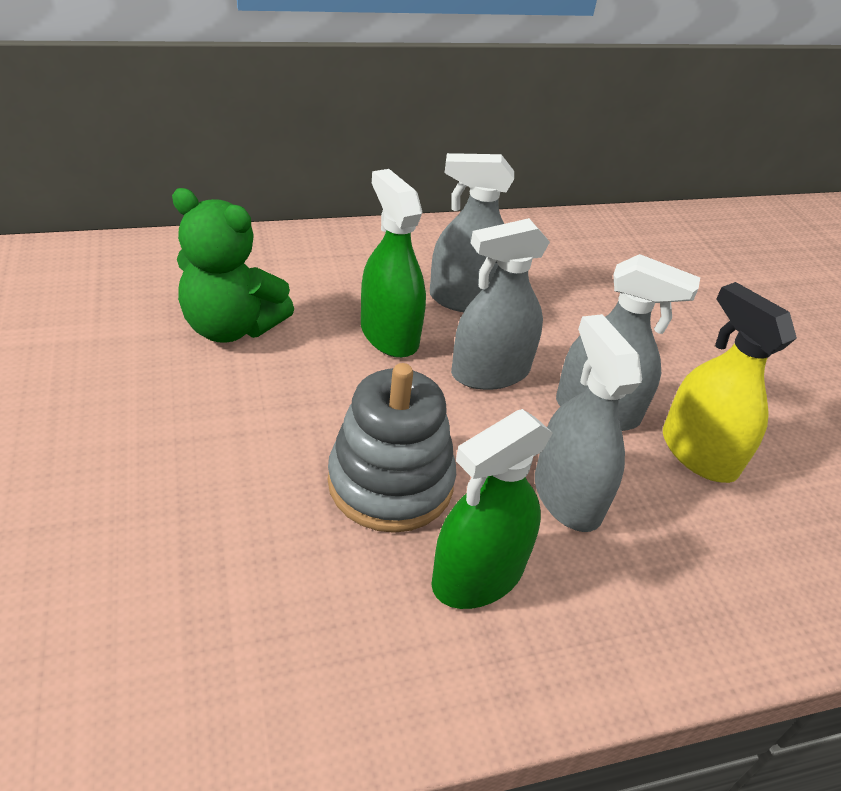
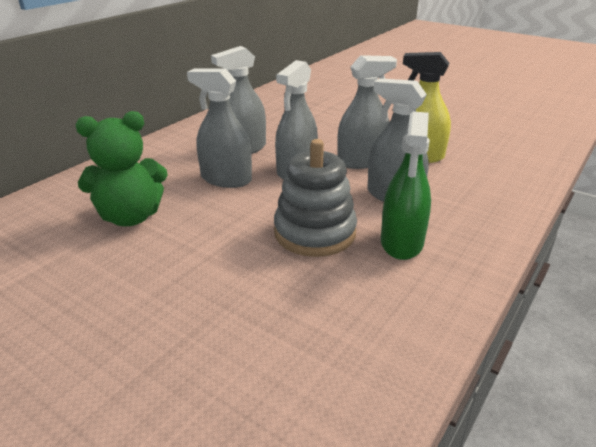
camera: 35 degrees left, 10 degrees down
(389, 335) = (226, 179): green spray bottle -> grey spray bottle

